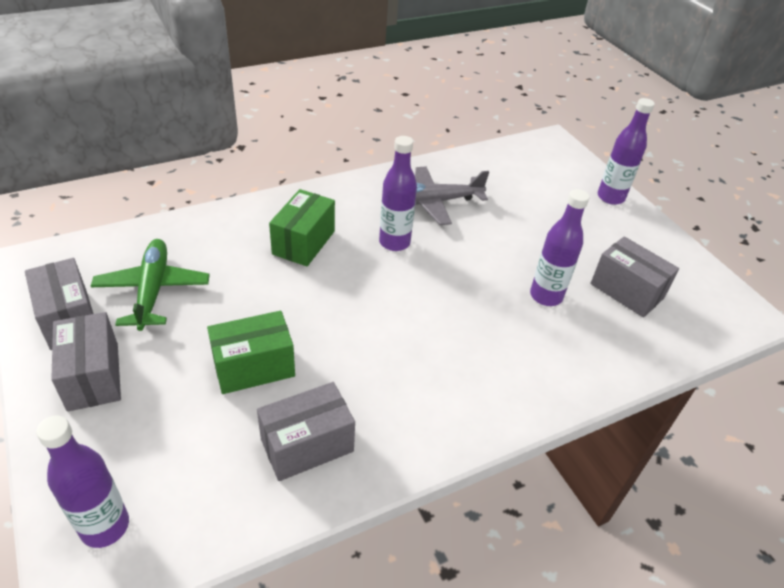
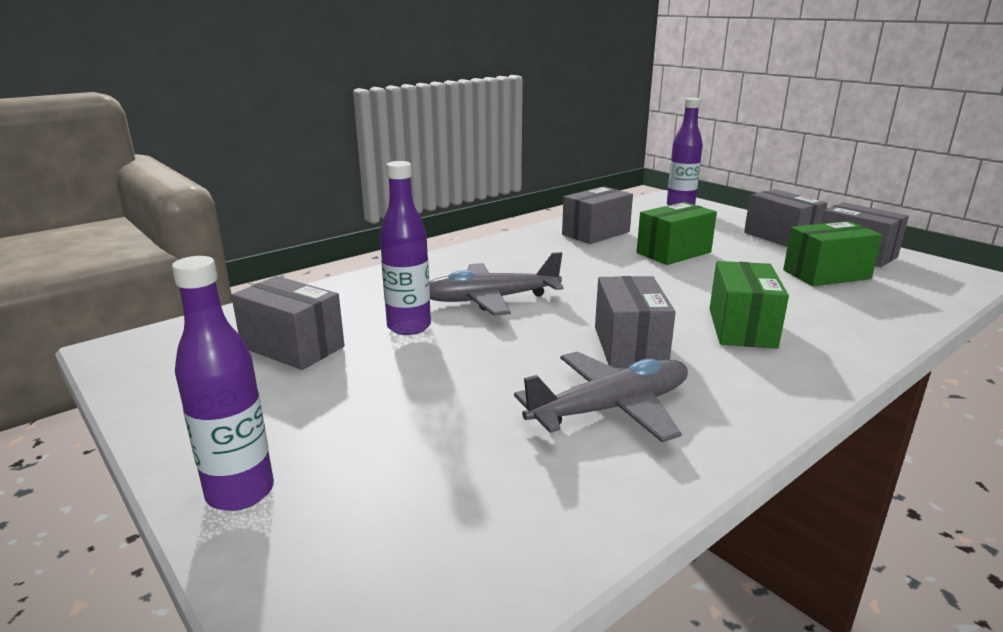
camera: 170 degrees right, 20 degrees down
(153, 290) = (826, 274): green plane -> green box
(394, 242) = (629, 346): purple bottle -> grey box
(476, 319) = (491, 299): none -> grey plane

